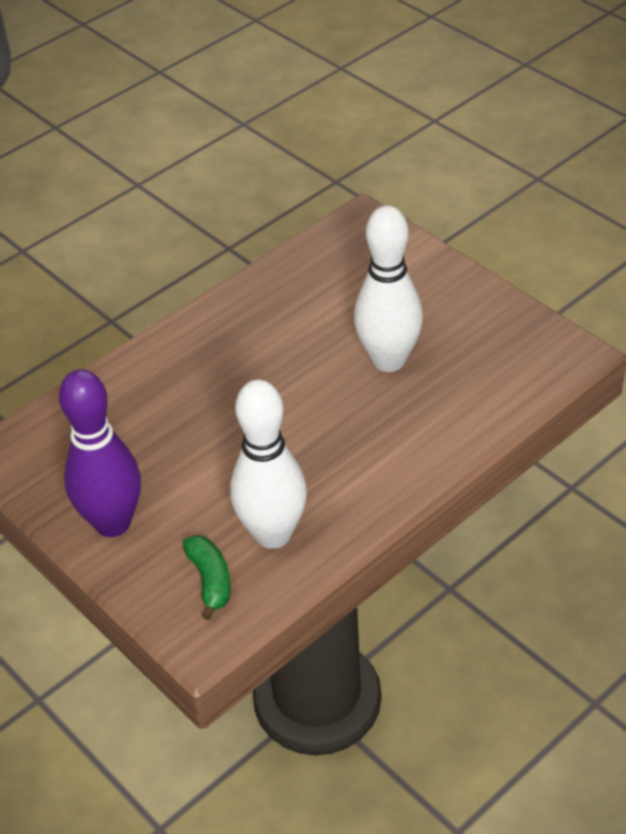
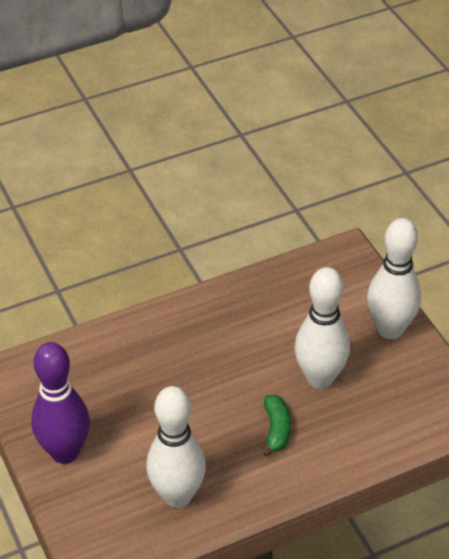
camera: 15 degrees right, 0 degrees up
(210, 580) = (118, 519): green banana -> green banana (276, 429)
(447, 288) = (390, 329): none -> white bowling pin

